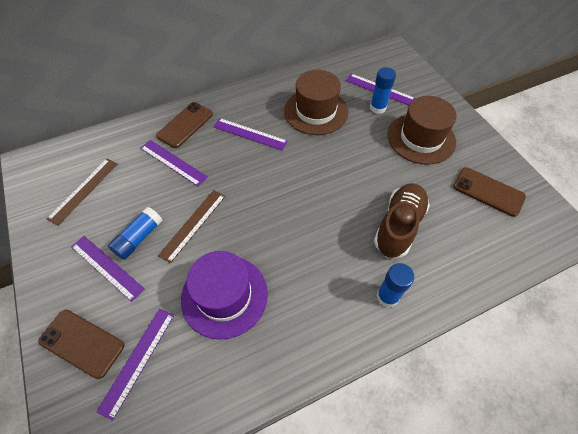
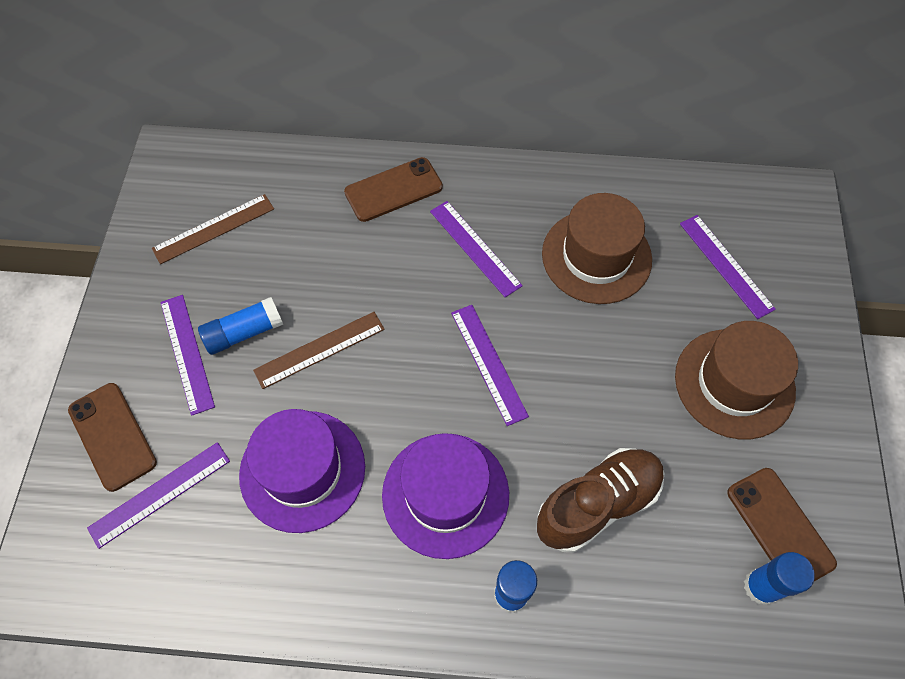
camera: 30 degrees right, 5 degrees up
(173, 162) = (345, 242): purple ruler -> purple ruler (488, 363)
(317, 264) = (445, 494): none -> purple hat
(377, 107) = (700, 296): blue glue stick -> blue glue stick (761, 587)

